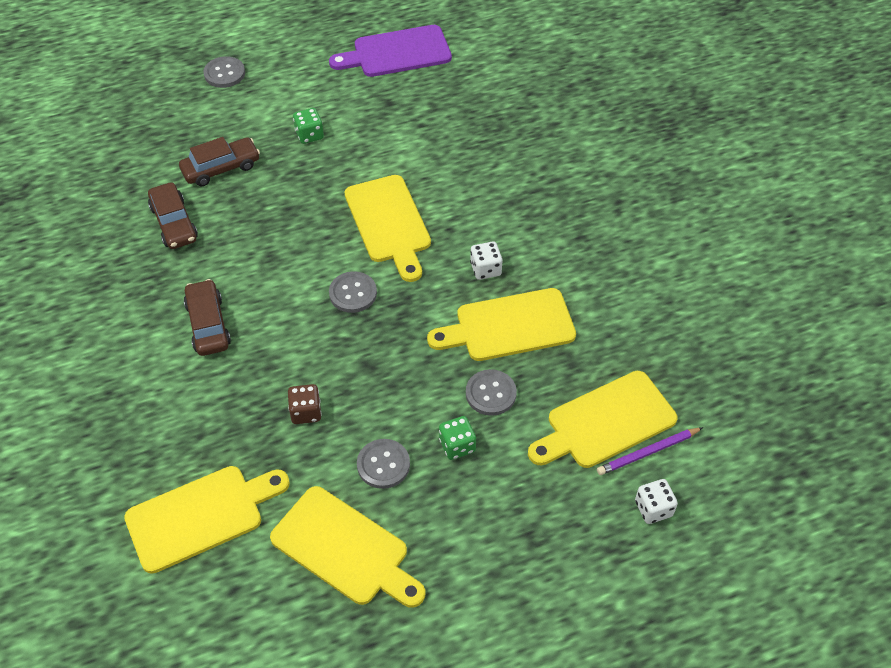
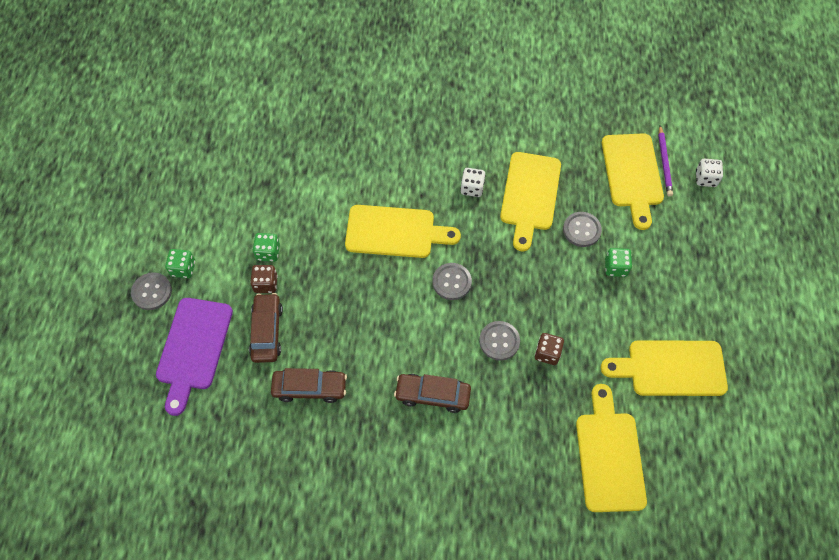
camera: 65 degrees left, 10 degrees up
(260, 84) = (183, 268): none -> green dice
(273, 147) = (266, 284): none -> brown dice
(345, 549) = (671, 368): yellow cutting board -> yellow cutting board turned 150 degrees counterclockwise
(383, 465) = (613, 319): grey button -> grey button (499, 341)
(397, 52) = (212, 155): purple cutting board -> purple cutting board (193, 348)

